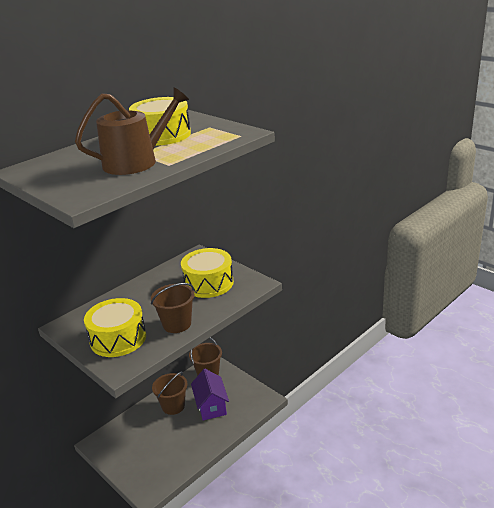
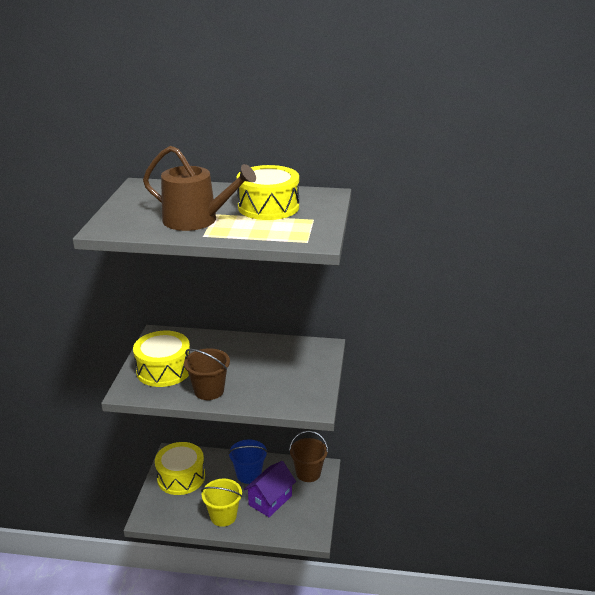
camera: 50 degrees right, 0 degrees up
(173, 406) = (248, 474): brown bucket -> blue bucket
(198, 440) = (223, 516): none -> yellow bucket
(208, 283) = (286, 377): yellow drum -> yellow drum (181, 477)

